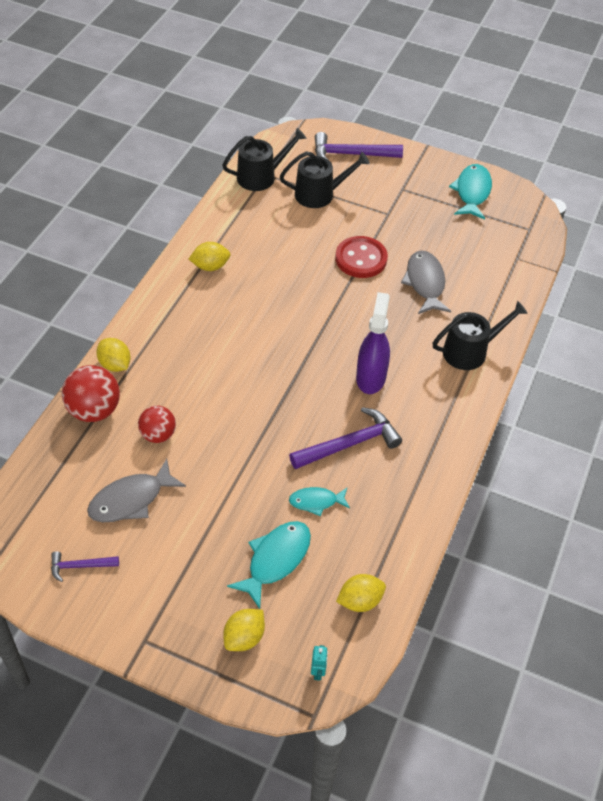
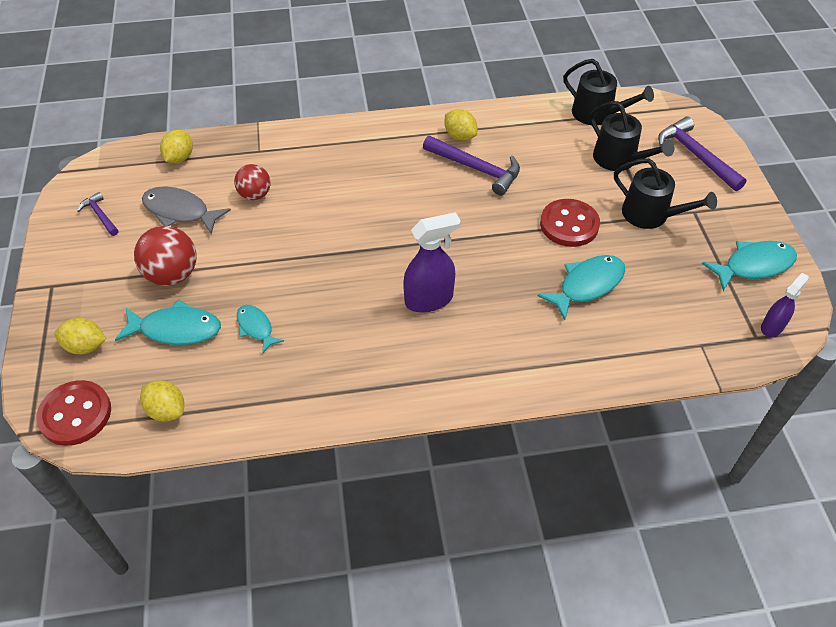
camera: 60 degrees right, 0 degrees up
(94, 410) = (252, 148): red ball -> red ball (172, 274)
(115, 364) = (306, 136): yellow lemon -> yellow lemon (179, 158)
(318, 672) = (75, 414): turquoise robot -> red button
(349, 444) = (338, 320): purple hammer -> purple hammer (476, 168)
(425, 283) = (587, 285): grey fish -> turquoise fish
(470, 351) = (531, 361): black watering can -> black watering can (650, 215)
(527, 217) = (772, 327): none -> purple spray bottle

